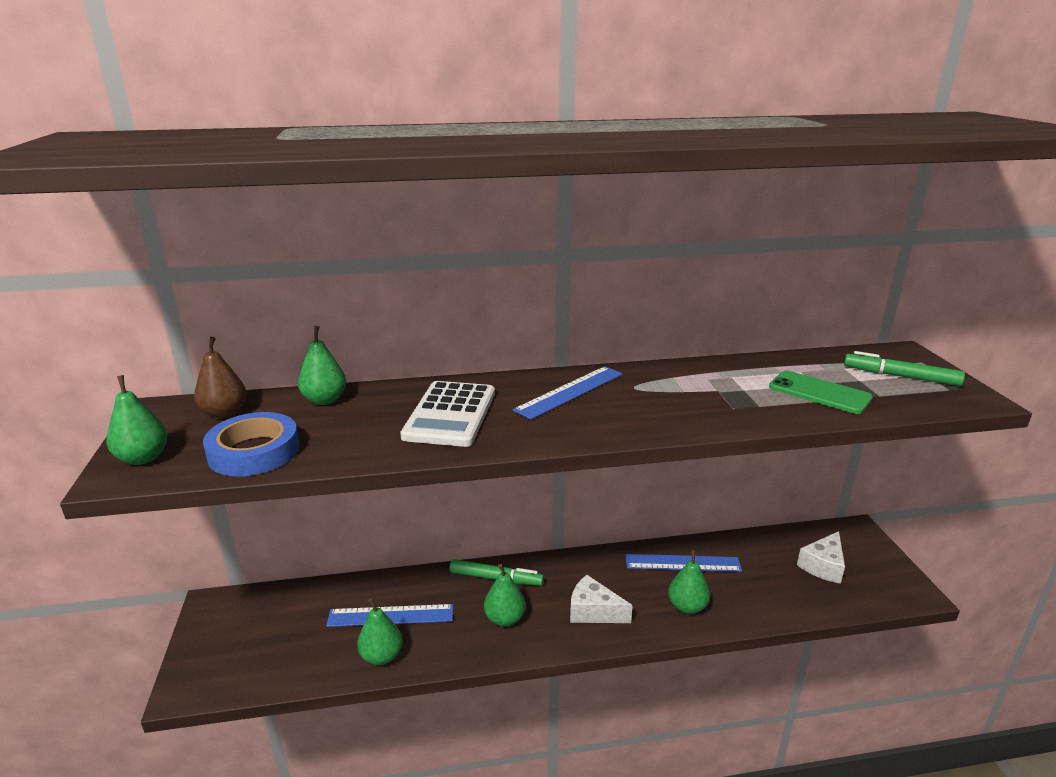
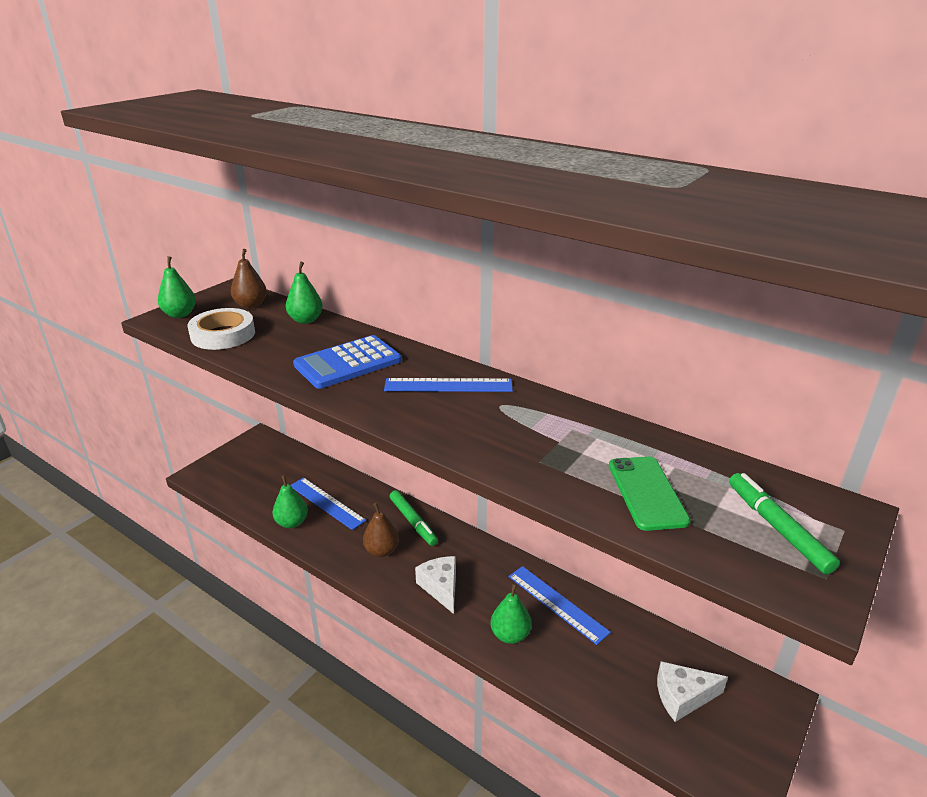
camera: 45 degrees right, 5 degrees up
(254, 451) = (223, 334): blue tape -> white tape
(450, 414) = (348, 363): white calculator -> blue calculator
(505, 619) = (381, 550): green pear -> brown pear

